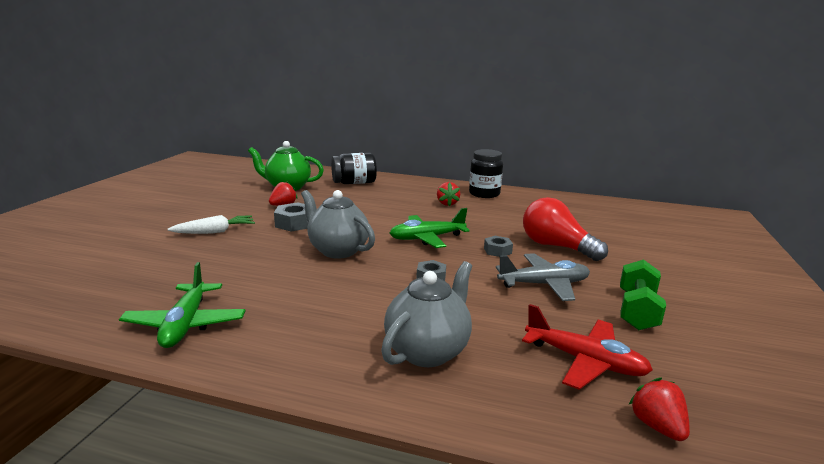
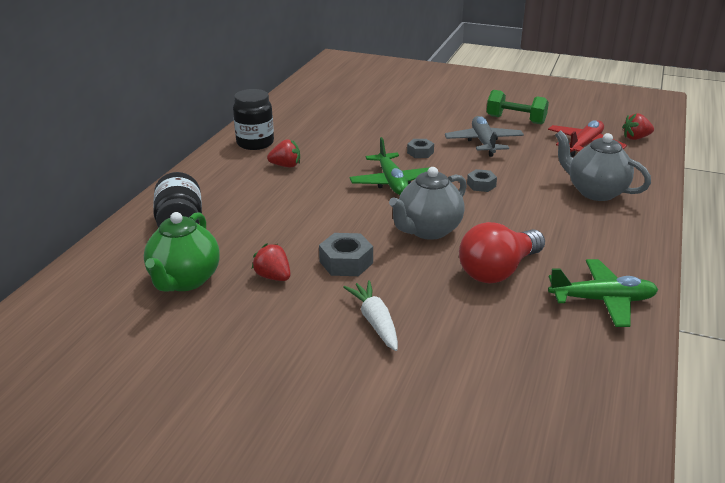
camera: 85 degrees left, 10 degrees up
(556, 247) = (408, 128): red light bulb -> red light bulb (498, 271)

